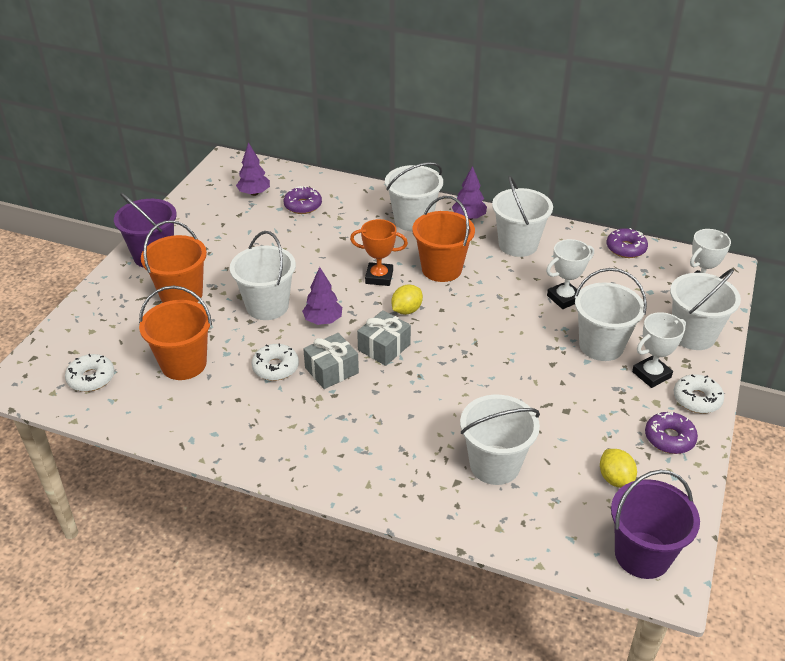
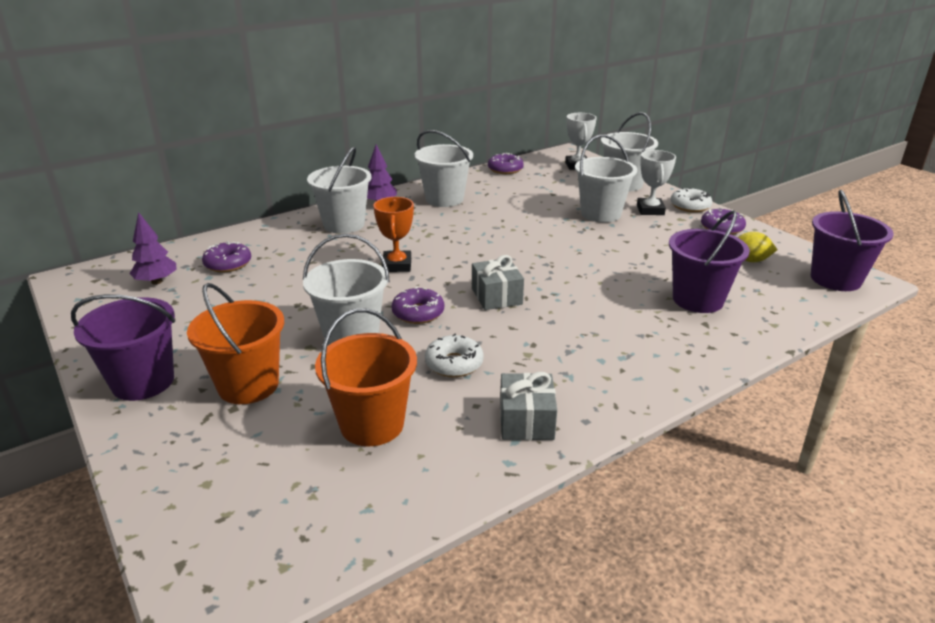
camera: 55 degrees left, 10 degrees down
(91, 378) = (301, 515): white donut -> none
(323, 320) = (418, 313): purple tree -> purple donut
(331, 370) = (496, 333): grey gift -> grey gift (526, 421)
(379, 277) = (397, 265): orange trophy -> orange trophy turned 45 degrees counterclockwise
(406, 310) = (460, 269): yellow lemon -> none
(441, 269) = (428, 236): orange bucket -> none
(495, 465) = (697, 300): white bucket -> purple bucket
(564, 298) = (531, 206): white trophy -> none

